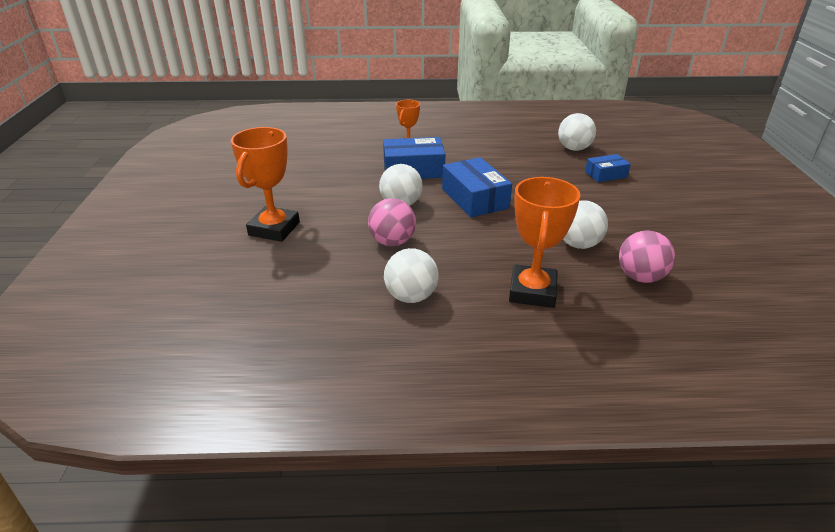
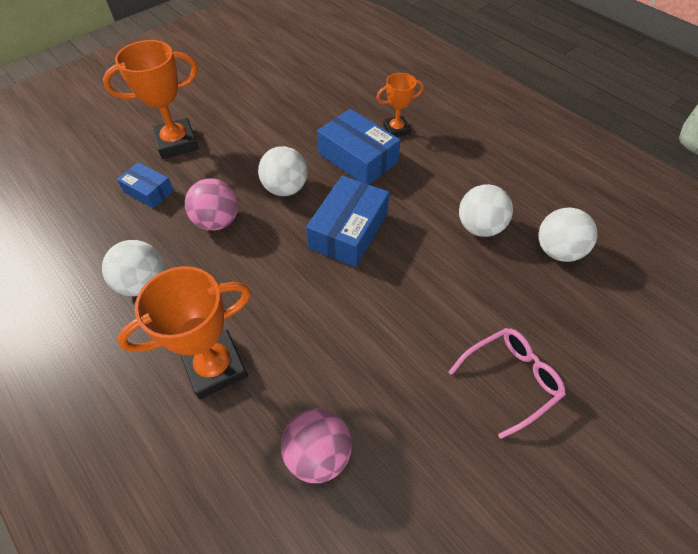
camera: 50 degrees right, 20 degrees up
(578, 244) = (337, 362): white ball -> white ball (479, 227)
(606, 174) = (526, 312): blue box -> blue box (148, 191)
(646, 198) = (510, 380): none -> pink glasses

